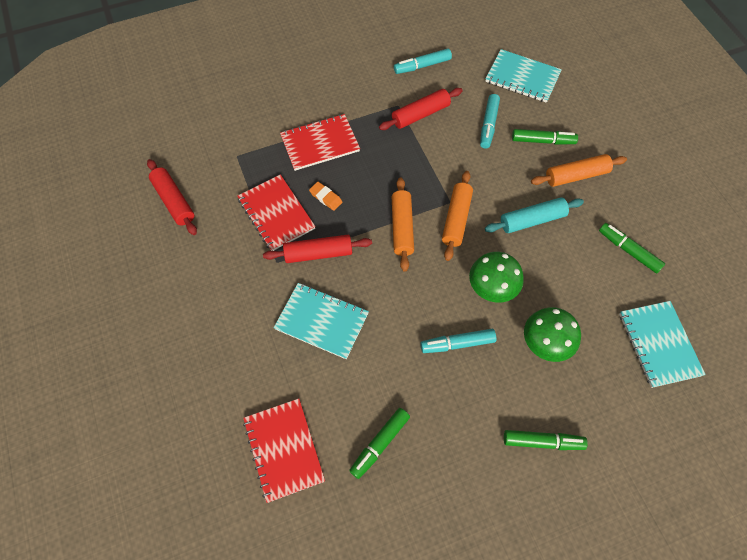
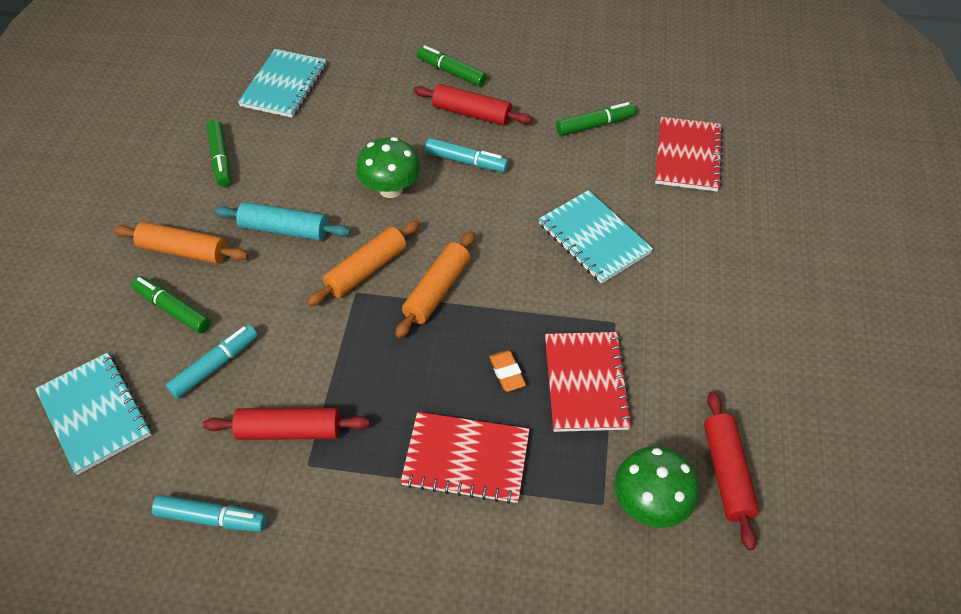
camera: 150 degrees left, 10 degrees down
(318, 253) = (557, 308): red rolling pin -> red rolling pin (472, 113)
(545, 344) = (383, 127): green mushroom -> green mushroom (650, 503)

